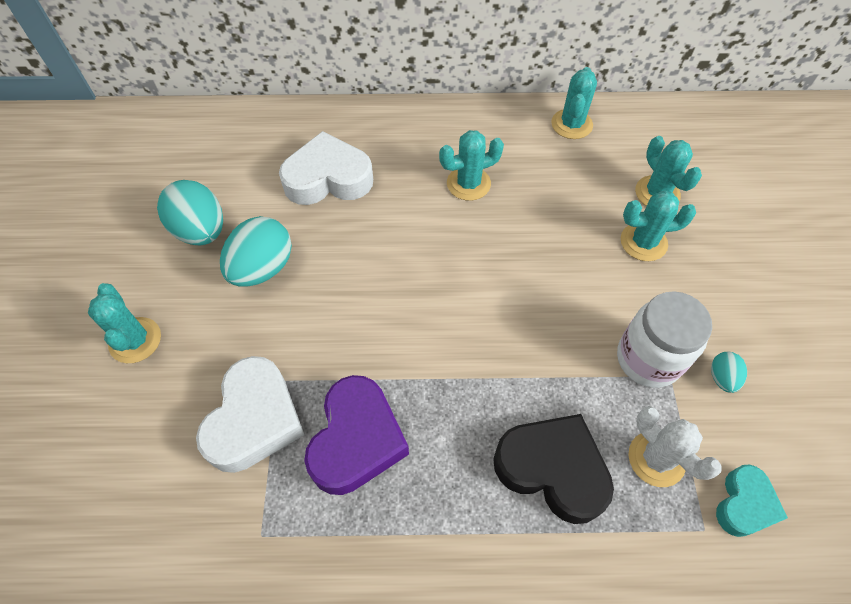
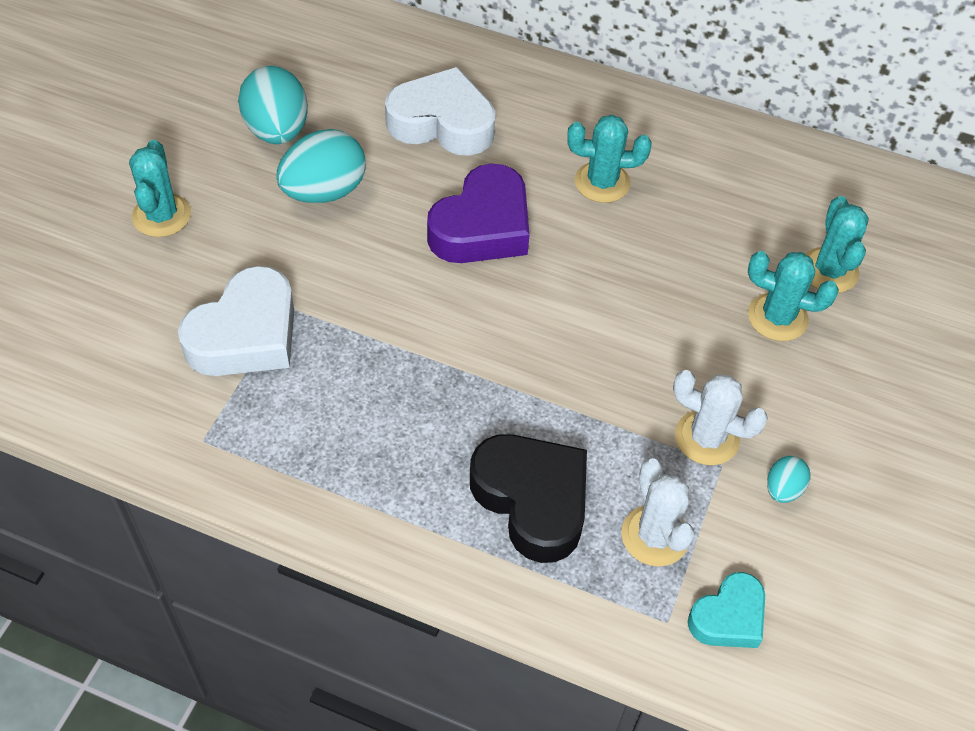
camera: 20 degrees right, 5 degrees down
(356, 440) = (340, 393): purple heart -> purple heart (482, 227)
(571, 124) = (768, 158): turquoise cactus -> none
(648, 359) = (706, 438): white jar -> white cactus

